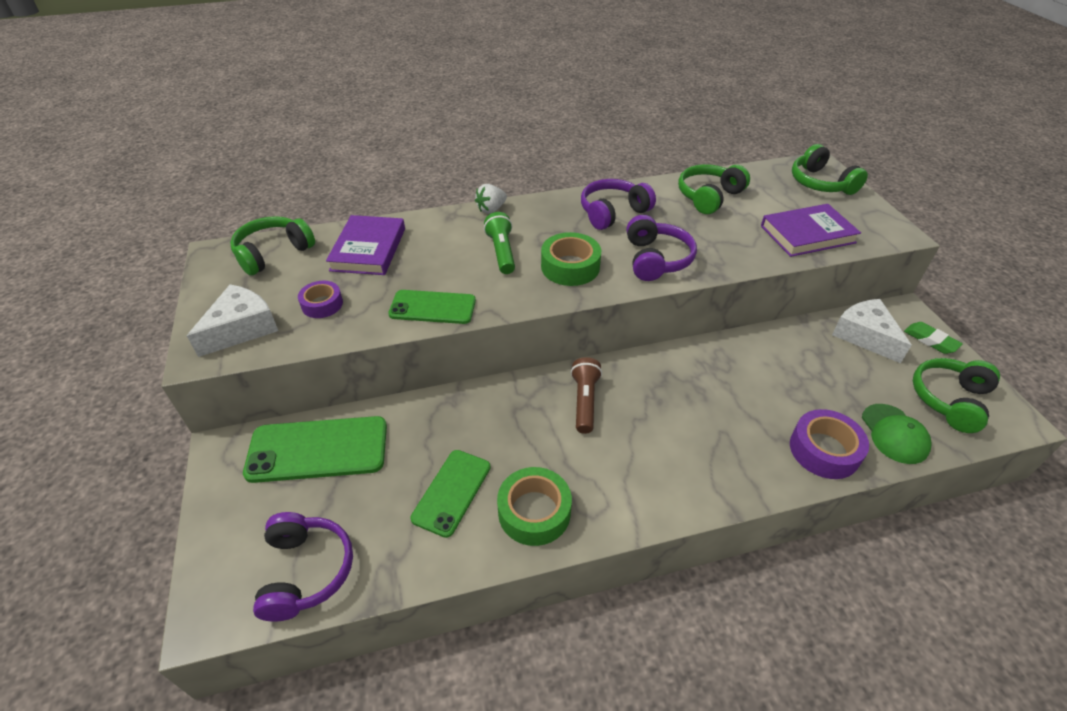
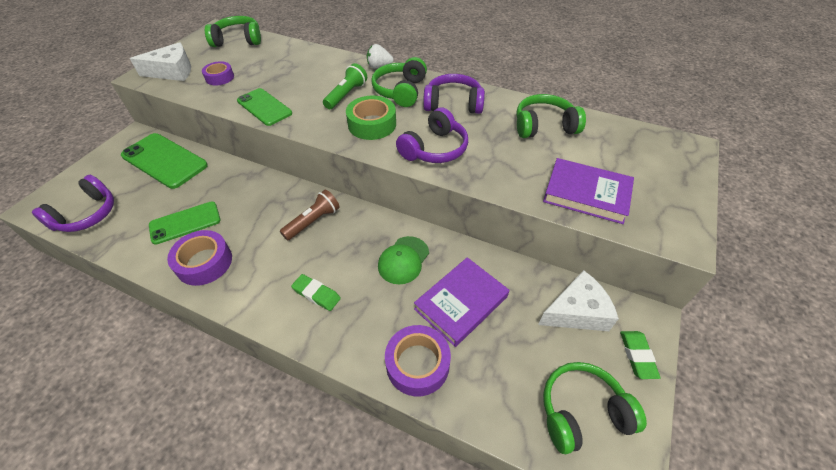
camera: 40 degrees right, 5 degrees up
(368, 249) = (282, 59): purple book -> purple book (461, 303)
(534, 512) = (204, 262): green tape -> purple tape
(679, 459) = (316, 294): none -> green eraser
(821, 183) = (667, 162): green headphones -> green headphones (401, 91)
(865, 336) = (576, 311): white cheese -> white cheese turned 60 degrees clockwise
(894, 434) = (490, 397): green cap -> green cap (403, 260)

